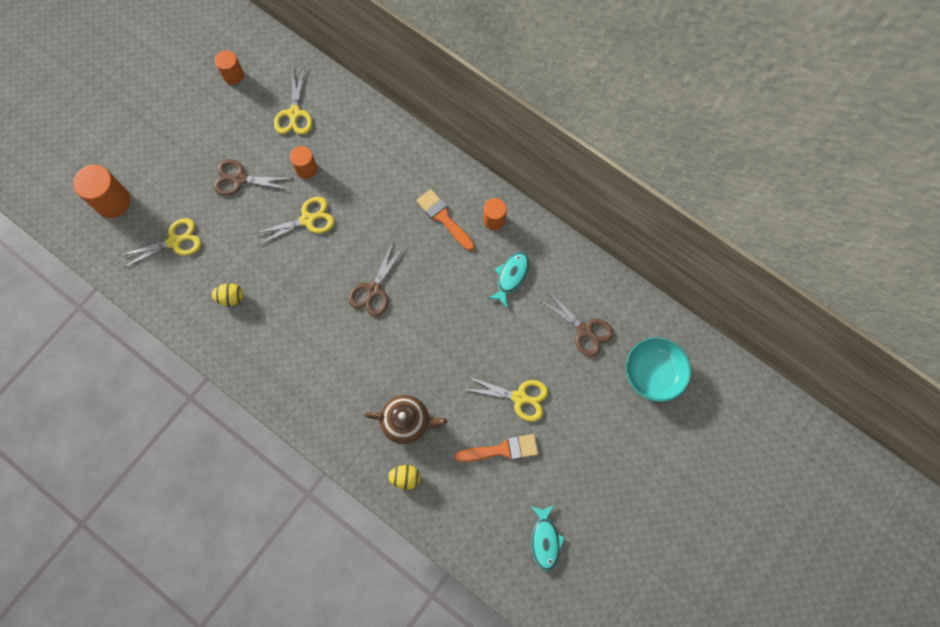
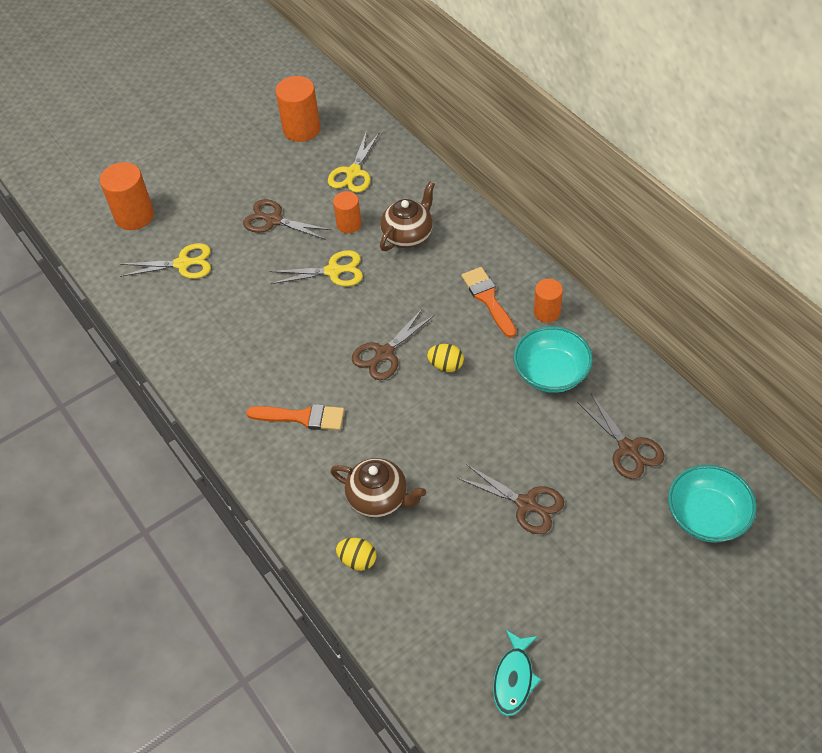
camera: 20 degrees right, 20 degrees down
(231, 297) = (222, 328): yellow egg -> yellow egg (446, 365)
(233, 75) = (301, 129): orange cylinder -> orange cylinder, size x1.63
(361, 169) = (408, 235): none -> brown teapot
(502, 450) = (487, 557): orange brush -> orange brush (302, 417)
(511, 277) = (551, 373): turquoise fish -> turquoise bowl
(520, 397) = (526, 504): yellow scissors -> brown scissors

